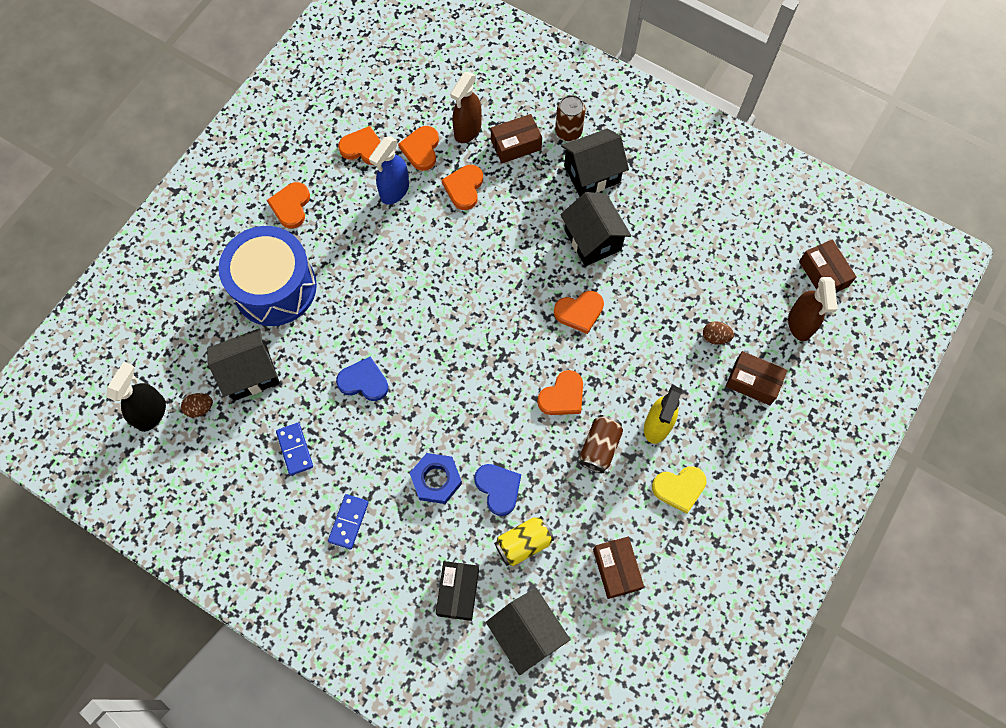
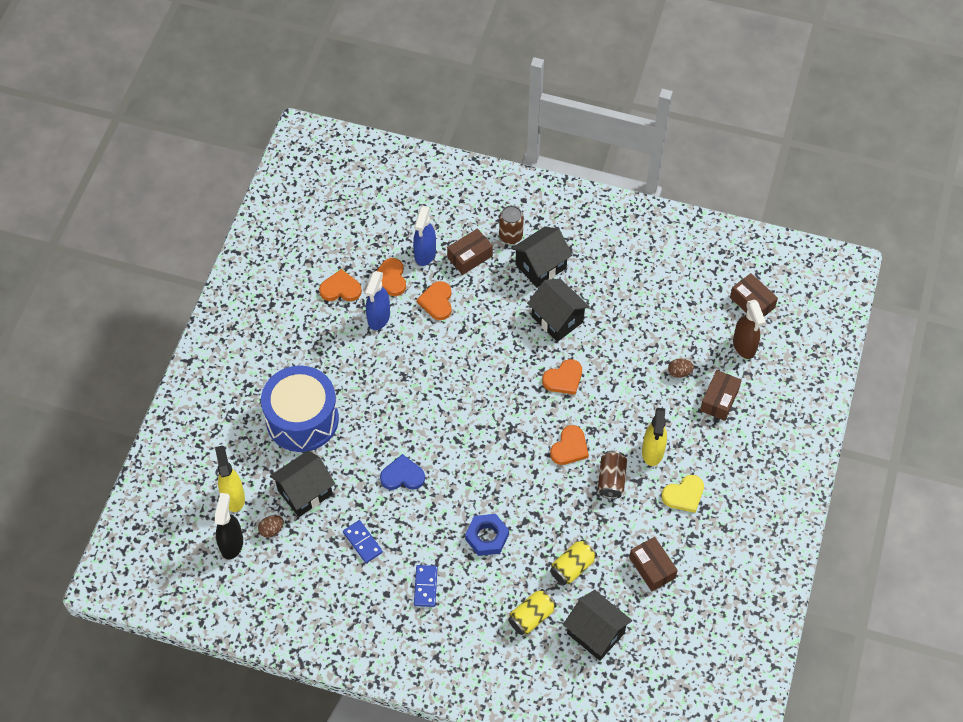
camera: 15 degrees left, 10 degrees down
(171, 358) = (233, 497): none -> yellow spray bottle
(291, 206) = (294, 350): orange heart -> none
(458, 592) = (531, 617): black box -> yellow can
(467, 130) = (425, 254): brown spray bottle -> blue spray bottle
(498, 488) = (539, 531): blue heart -> none
(753, 382) = (719, 400): brown box -> brown box turned 75 degrees counterclockwise

